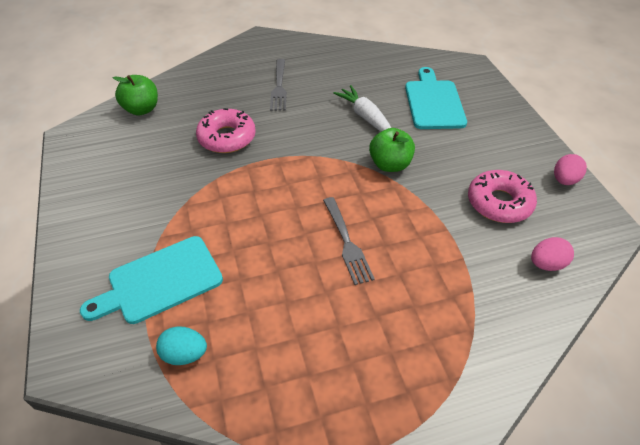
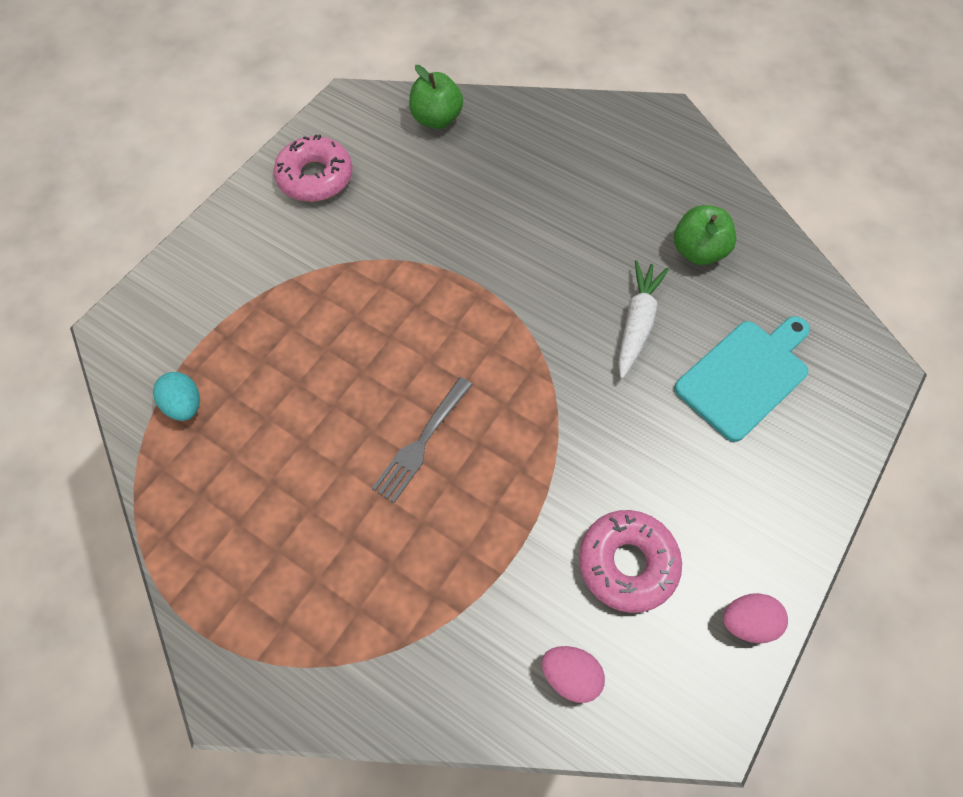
camera: 50 degrees right, 15 degrees up
(160, 281) = (243, 322): turquoise cutting board -> none
(227, 138) = (468, 222): pink donut -> pink donut (315, 177)
(279, 86) = (599, 201): grey fork -> none
(390, 165) = (579, 403): green apple -> green apple (697, 251)

